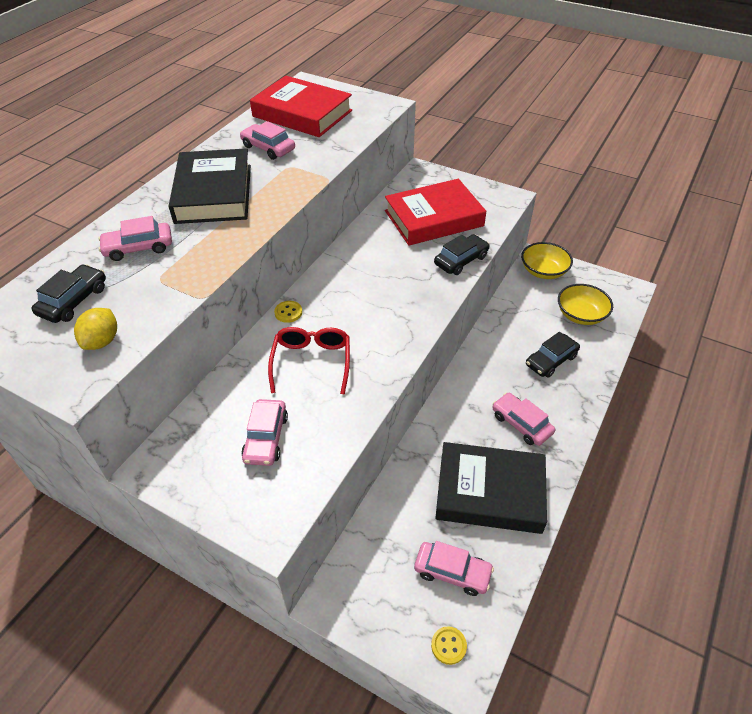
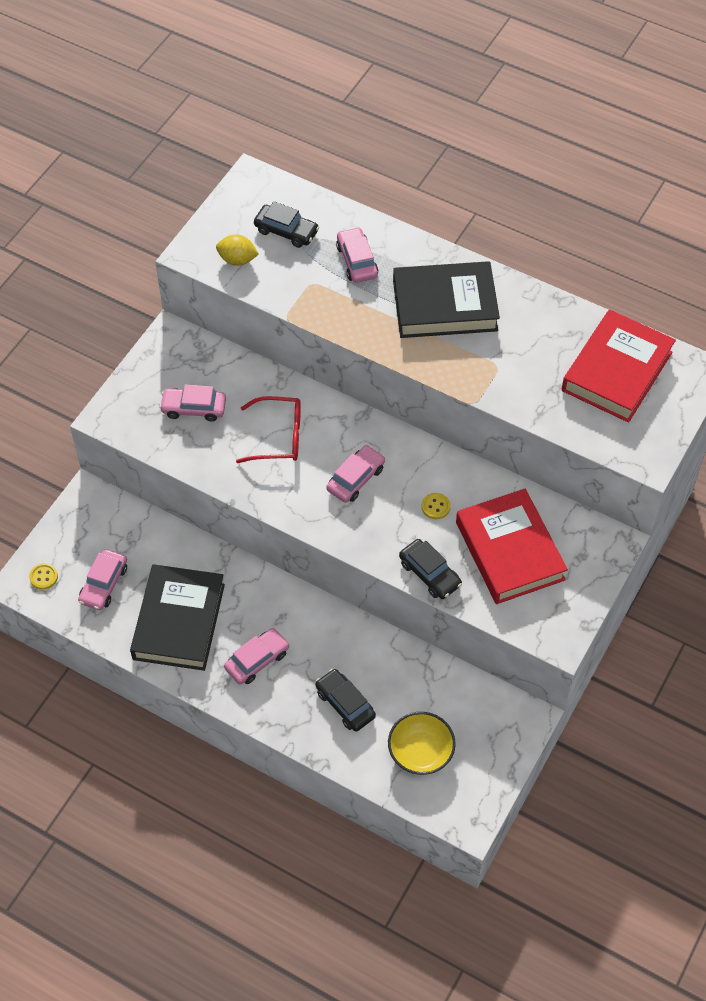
camera: 90 degrees right, 10 degrees up
(268, 148) = (535, 344): pink car -> pink car (356, 479)
(288, 312) = (347, 414): yellow button -> yellow button (435, 507)
(543, 271) = (503, 722): yellow bowl -> none

